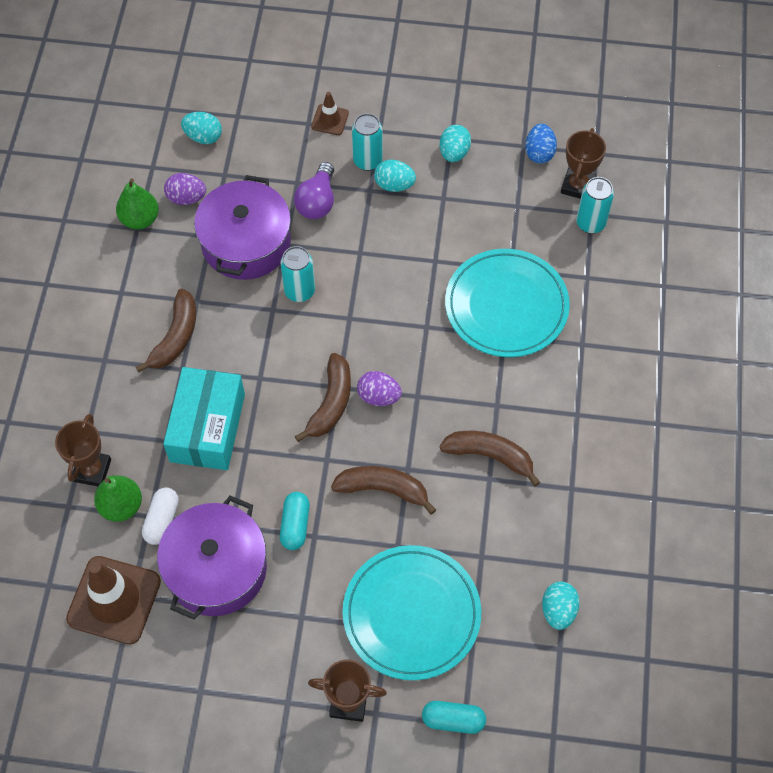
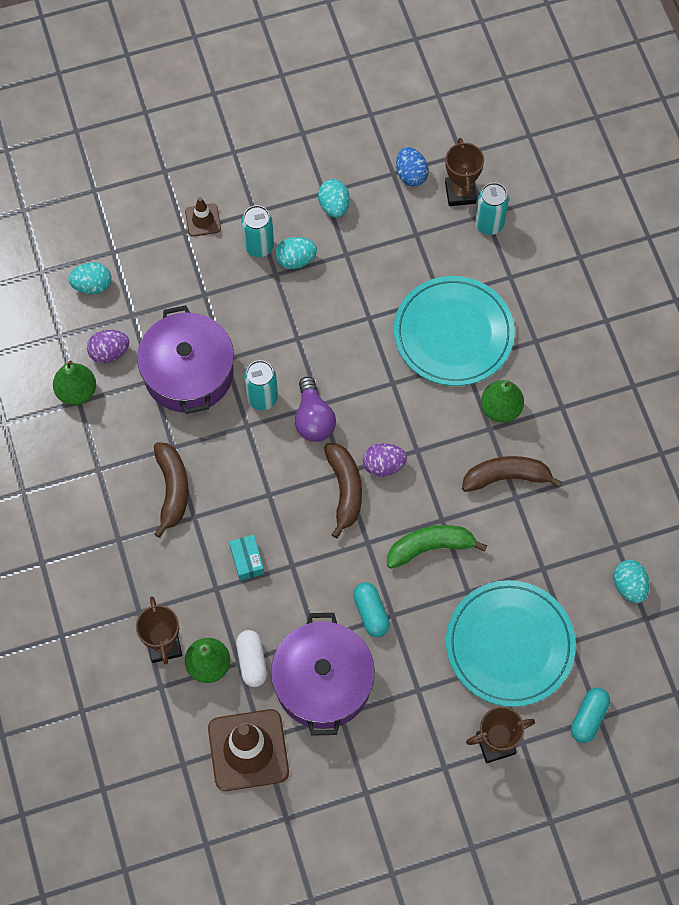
camera: 25 degrees left, 5 degrees up
(207, 427) = (247, 560): turquoise box -> turquoise box, size x0.44
(317, 201) = (233, 305): purple light bulb -> purple light bulb (313, 419)
(383, 489) = (430, 547): brown banana -> green banana
(453, 720) = (588, 718): turquoise capsule -> turquoise capsule turned 45 degrees counterclockwise
(516, 391) = (500, 409): none -> green pear

